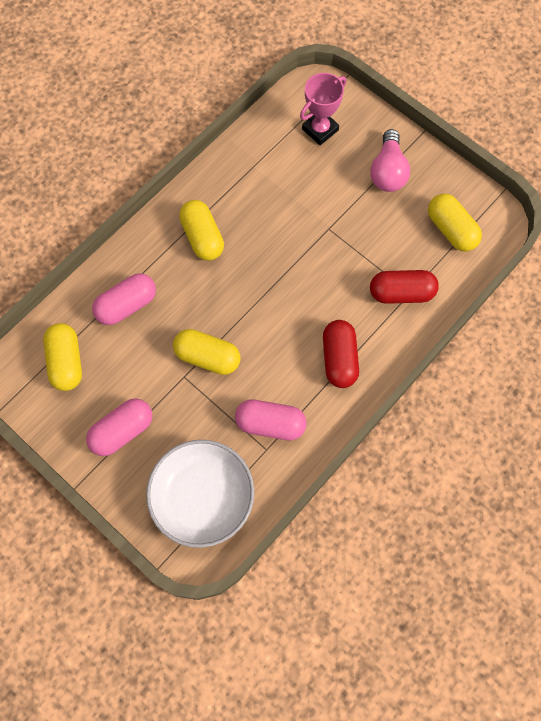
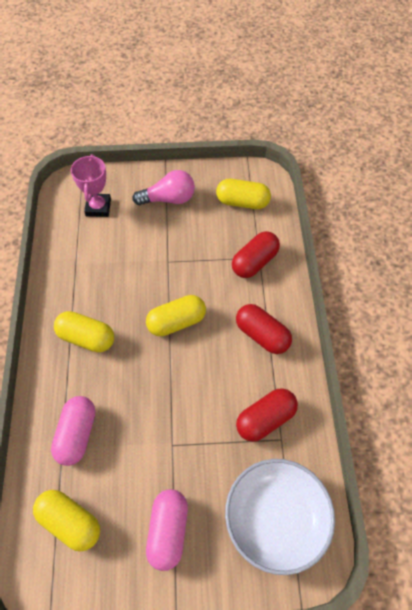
camera: 45 degrees left, 10 degrees down
(207, 357) = (175, 415): yellow capsule -> yellow capsule (176, 322)
(270, 424) = (265, 419): pink capsule -> red capsule
(388, 171) = (168, 199): pink light bulb -> pink light bulb turned 60 degrees counterclockwise

